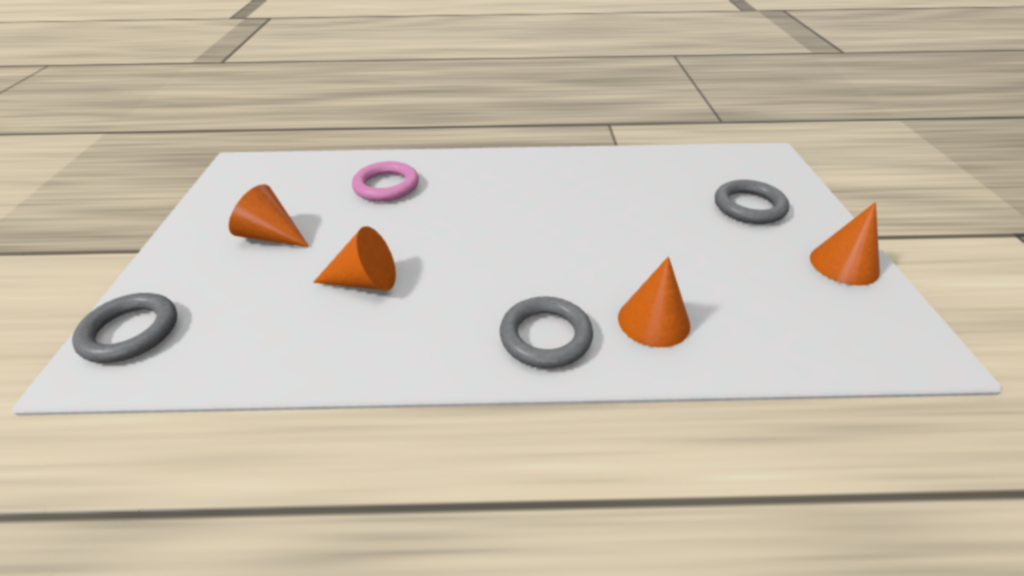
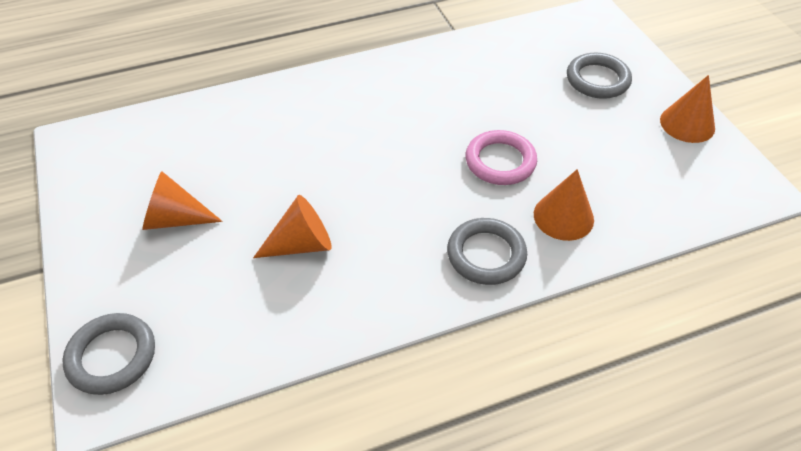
camera: 20 degrees left, 10 degrees up
(386, 186) = (254, 131): pink ring -> pink ring (500, 161)

